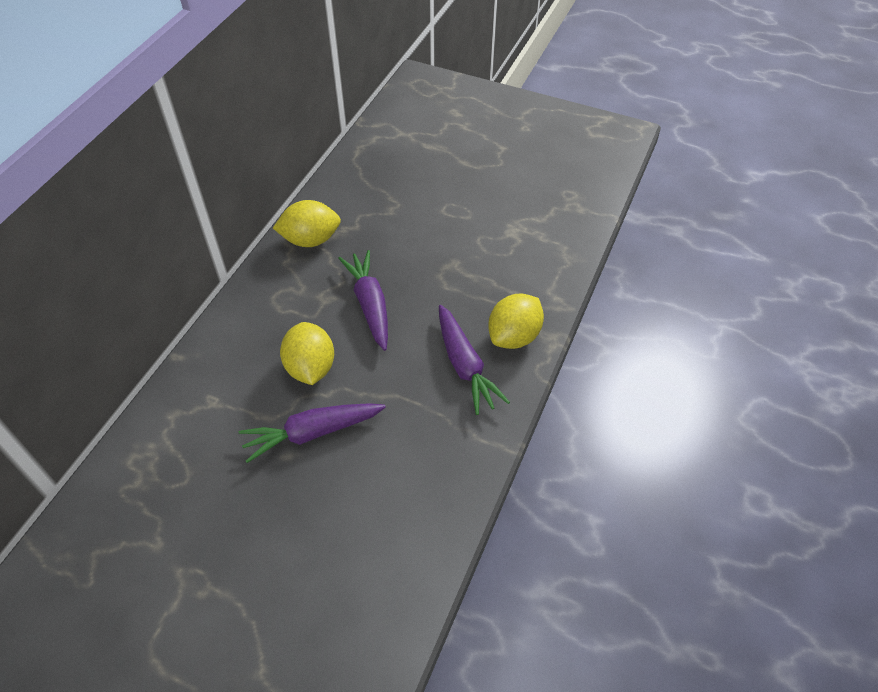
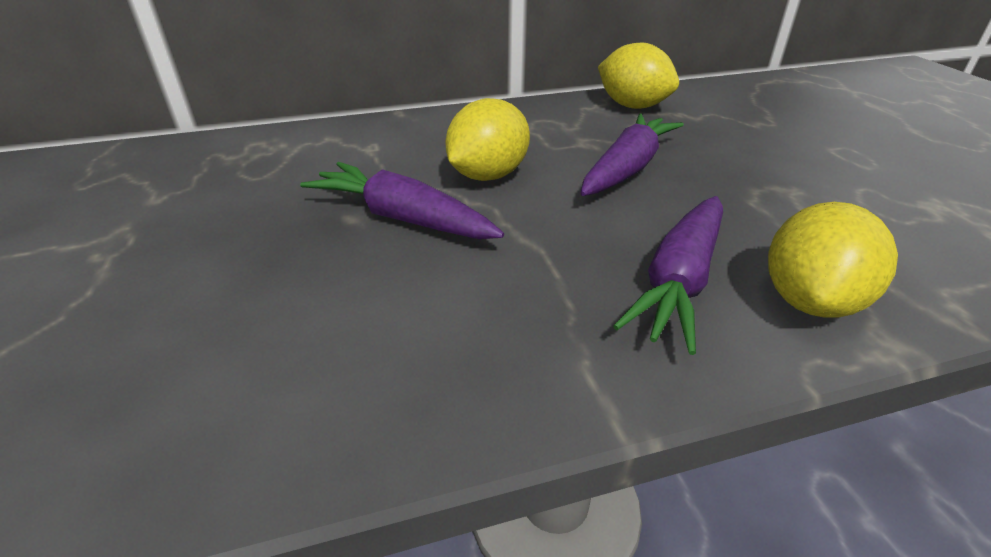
camera: 50 degrees right, 15 degrees down
(514, 336) = (810, 300): yellow lemon -> yellow lemon turned 60 degrees counterclockwise

